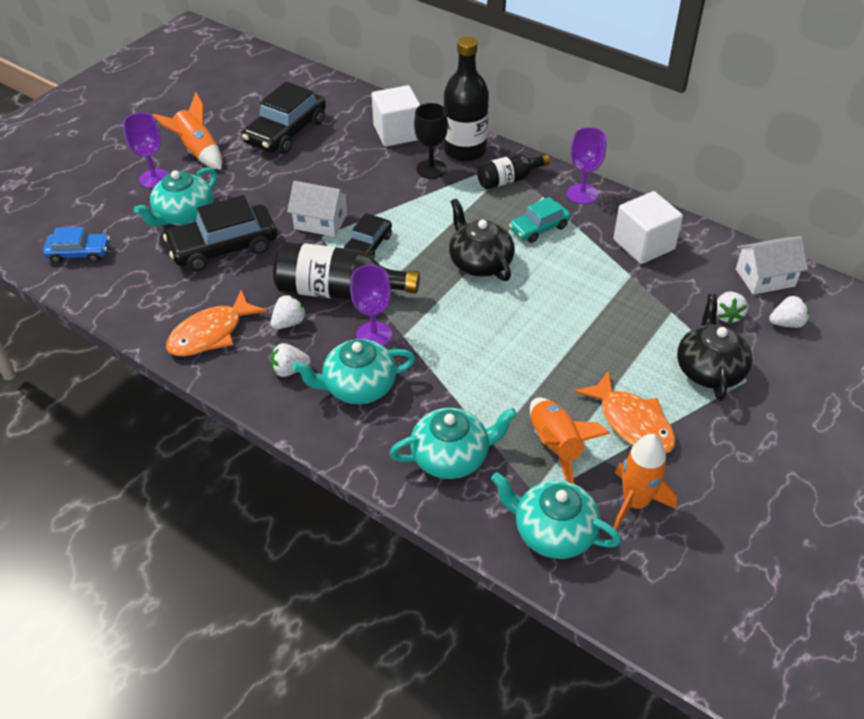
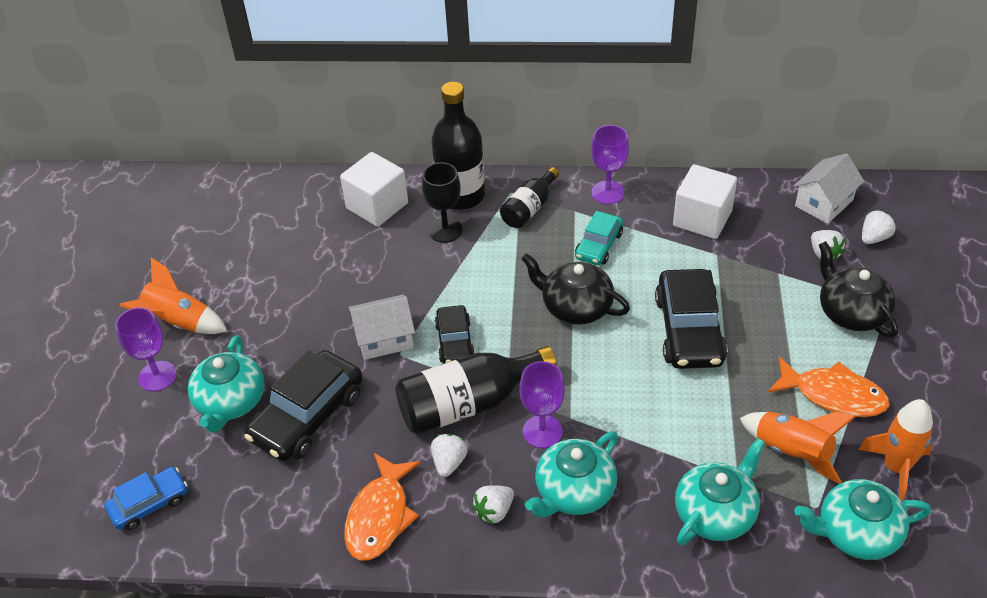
camera: 30 degrees left, 0 degrees up
(286, 132) = (258, 256): black car -> black car (689, 330)

